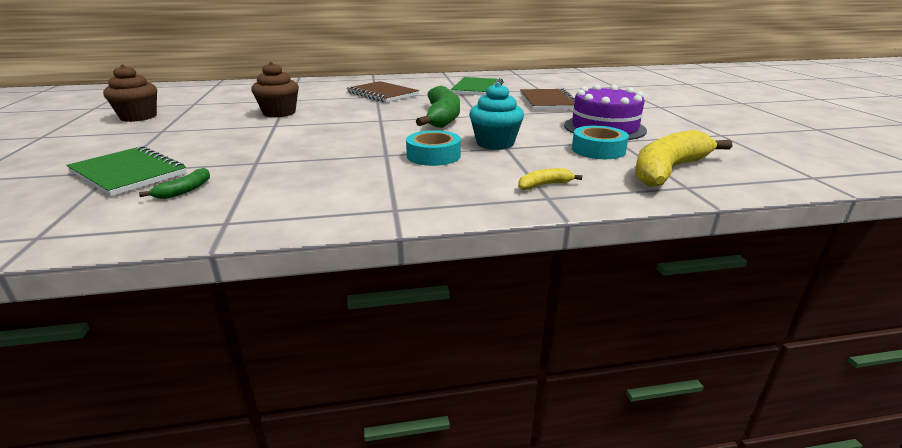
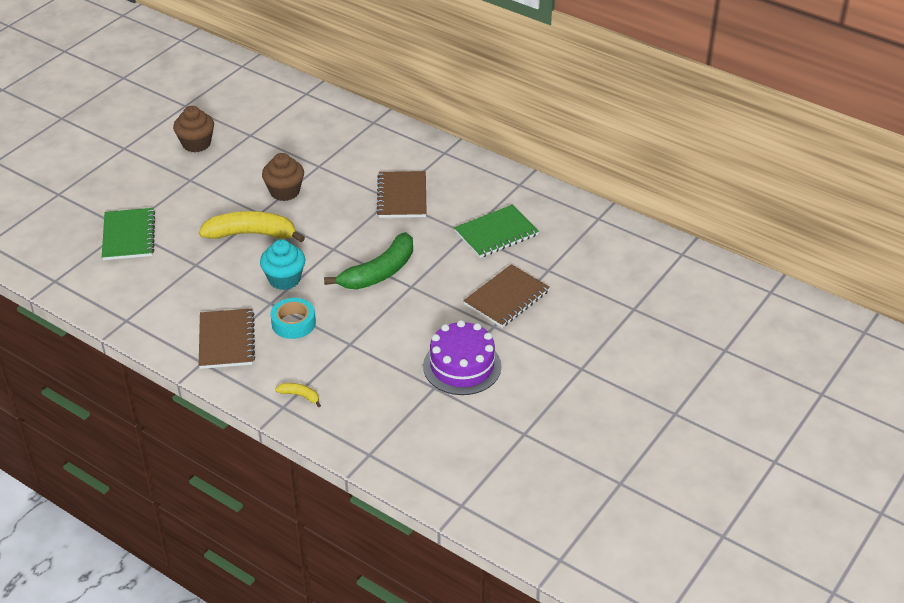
camera: 45 degrees right, 15 degrees up
(185, 190) = (136, 275): green banana -> none
(391, 187) = (226, 340): none -> brown notebook
(495, 143) = (351, 334): turquoise cupcake -> turquoise cupcake (284, 279)
(598, 150) = (398, 387): turquoise tape -> none
(668, 170) = (393, 435): yellow banana -> yellow banana (251, 234)

